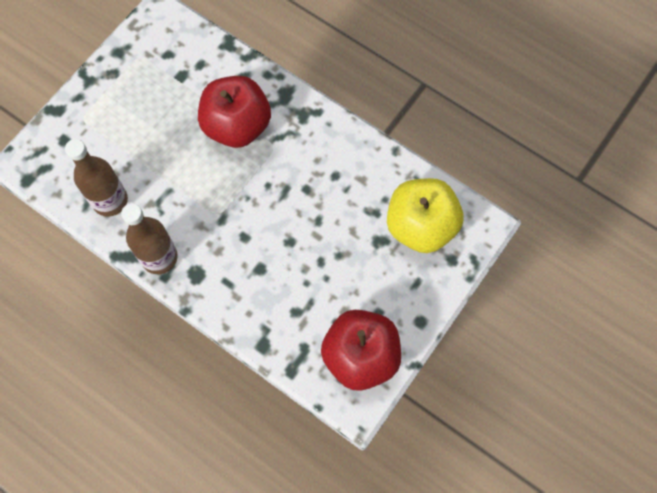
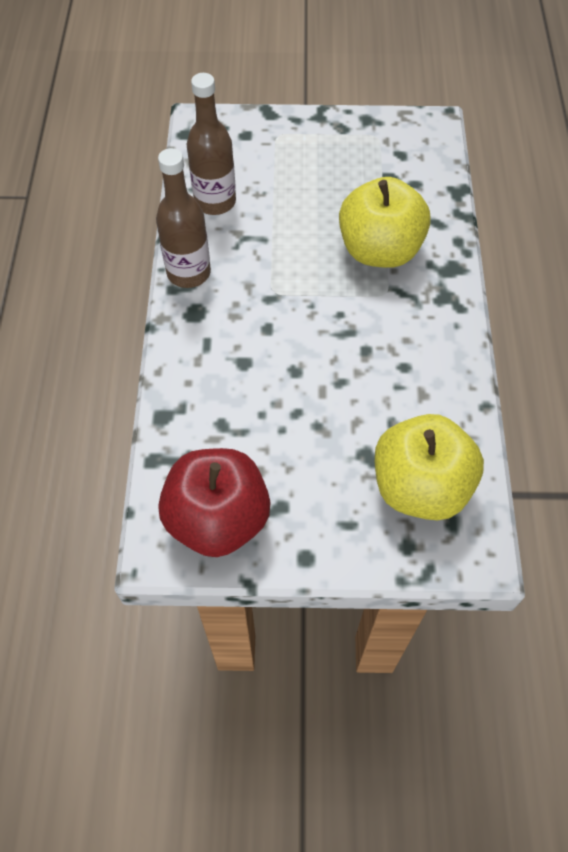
camera: 55 degrees right, 10 degrees down
(237, 126) = (379, 250): red apple -> yellow apple

